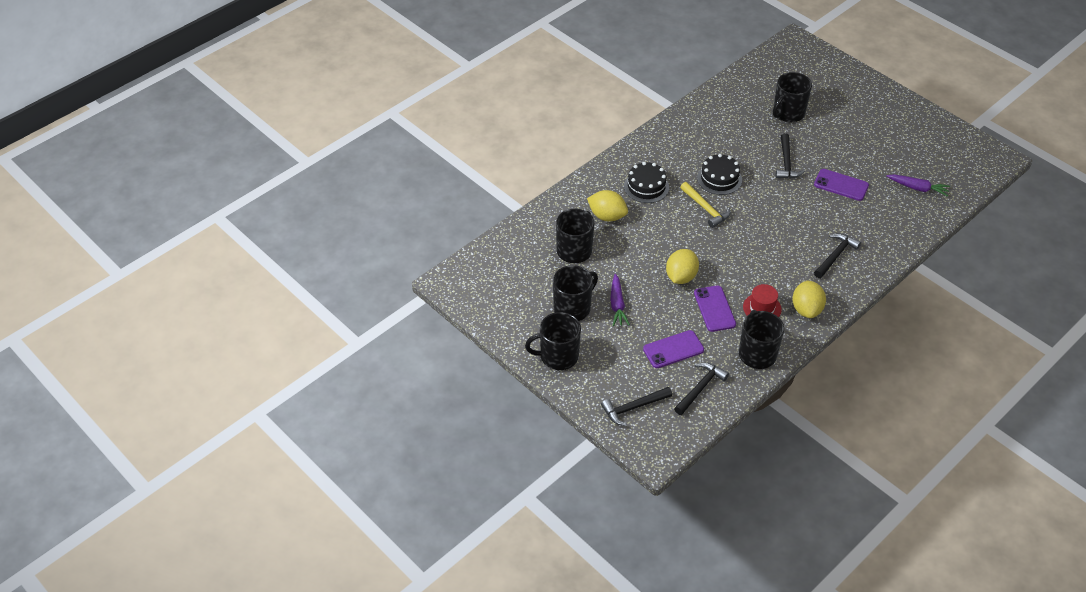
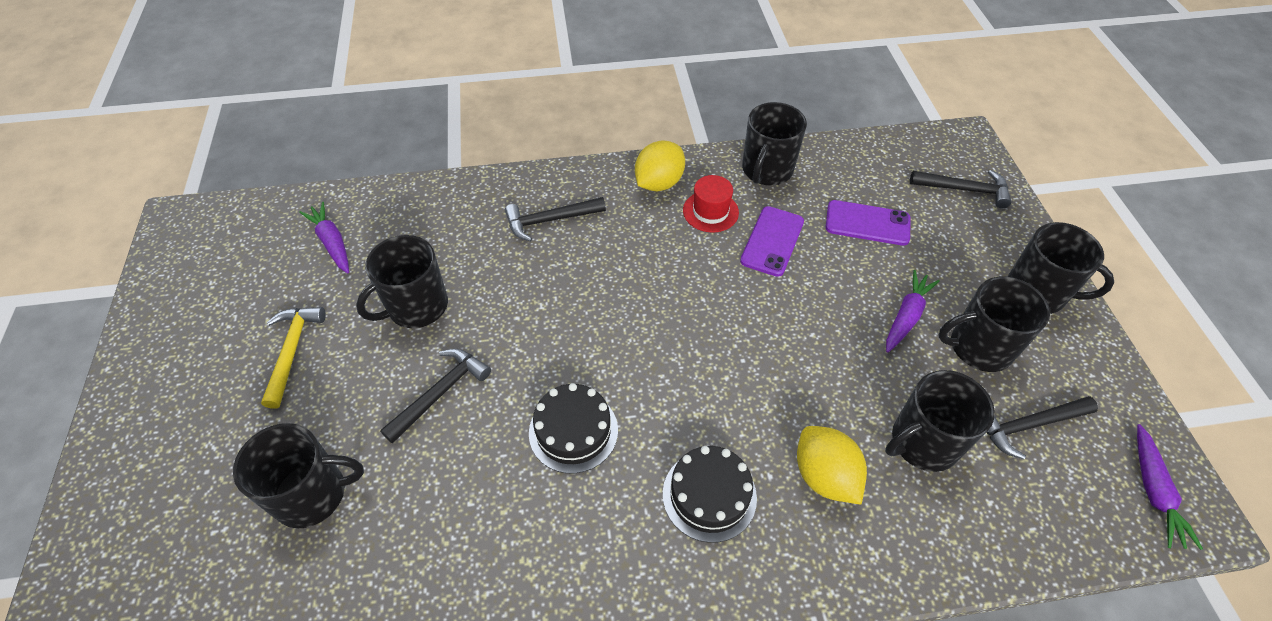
camera: 145 degrees left, 5 degrees up
(467, 282) = (1154, 491): none -> purple carrot
(681, 277) = (782, 305): yellow lemon -> none
(700, 388) = (866, 170): black hammer -> black hammer (1028, 425)
(705, 208) = (648, 389): yellow hammer -> yellow hammer (292, 351)
(841, 185) = (416, 306): purple phone -> black mug

